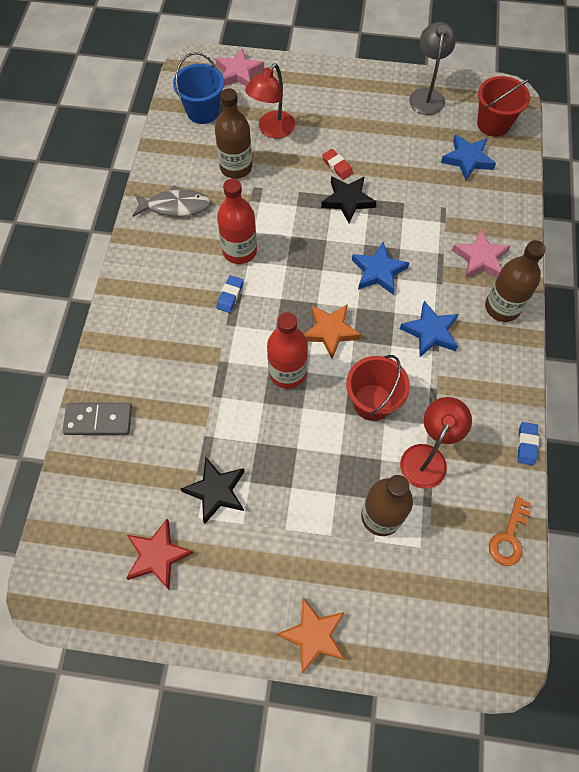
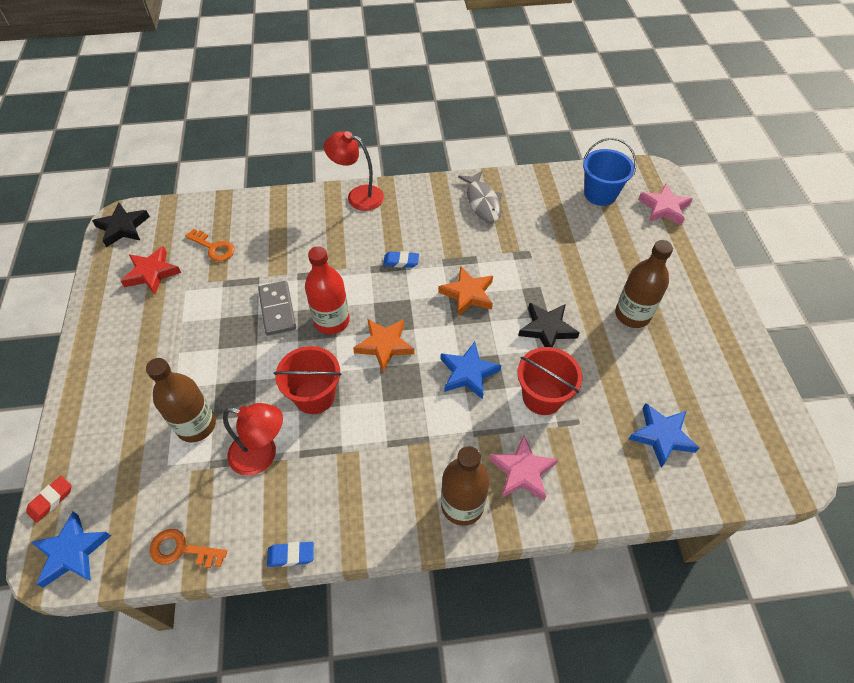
camera: 75 degrees right, 10 degrees down
(98, 420) = (262, 209): grey domino -> grey domino (277, 309)
(142, 480) = (213, 248): none -> orange key
(216, 491) = (209, 296): black star -> black star (123, 227)
(236, 167) = (546, 233): brown bottle -> brown bottle (632, 315)
(239, 251) = (451, 257): red bottle -> none
(272, 130) = (606, 249): red lamp -> red lamp (358, 196)
(313, 635) = (85, 393): orange star -> orange star (468, 294)
(337, 166) = (587, 311): red eraser -> red eraser (51, 500)
(427, 95) = (736, 377): grey lamp -> none
(430, 332) = (409, 435): blue star -> blue star (72, 552)
(493, 124) = (735, 457): red bucket -> red bucket (542, 397)

